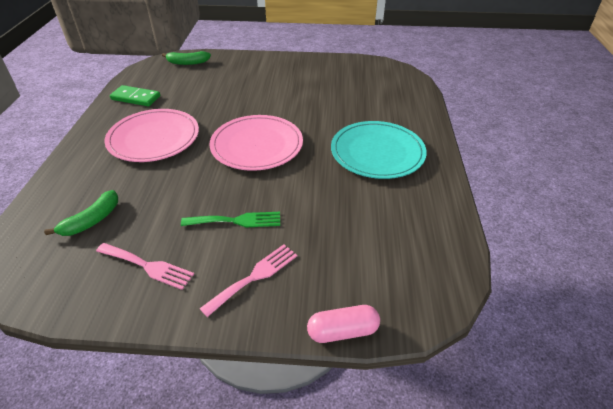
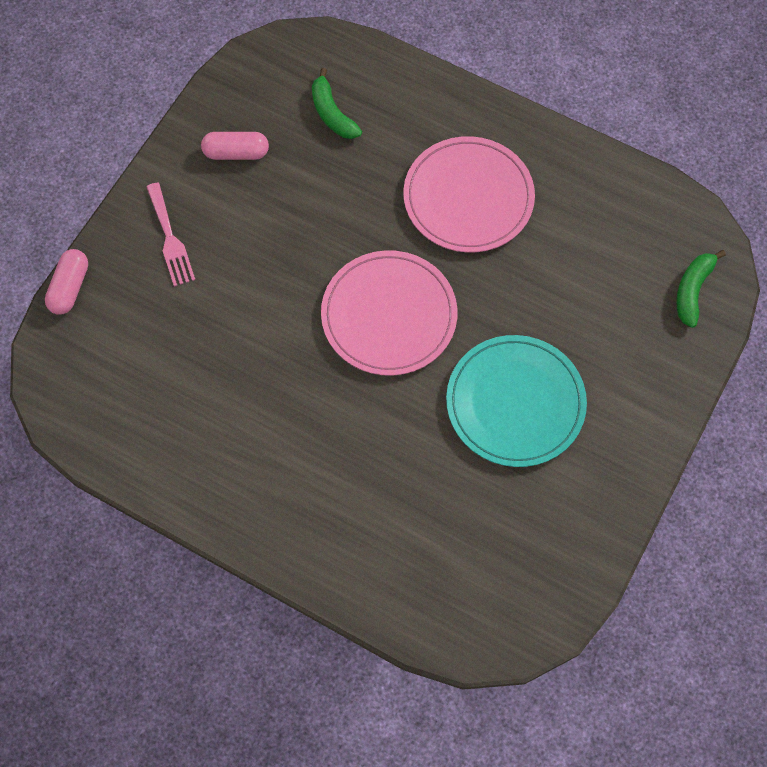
camera: 115 degrees right, 25 degrees up
(135, 98) = (594, 193): green domino -> none
(148, 266) = (236, 153): pink fork -> pink capsule
(236, 221) = (256, 247): green fork -> none
(377, 152) = (295, 460): turquoise plate -> turquoise plate (515, 403)

